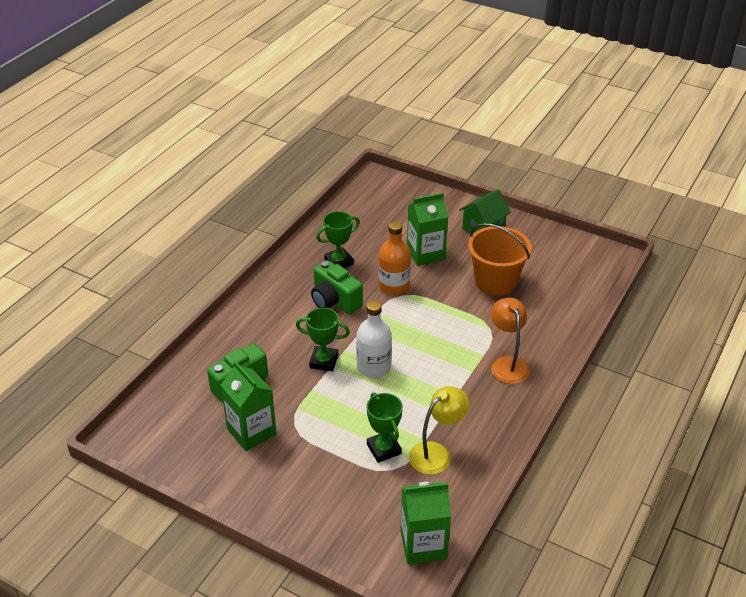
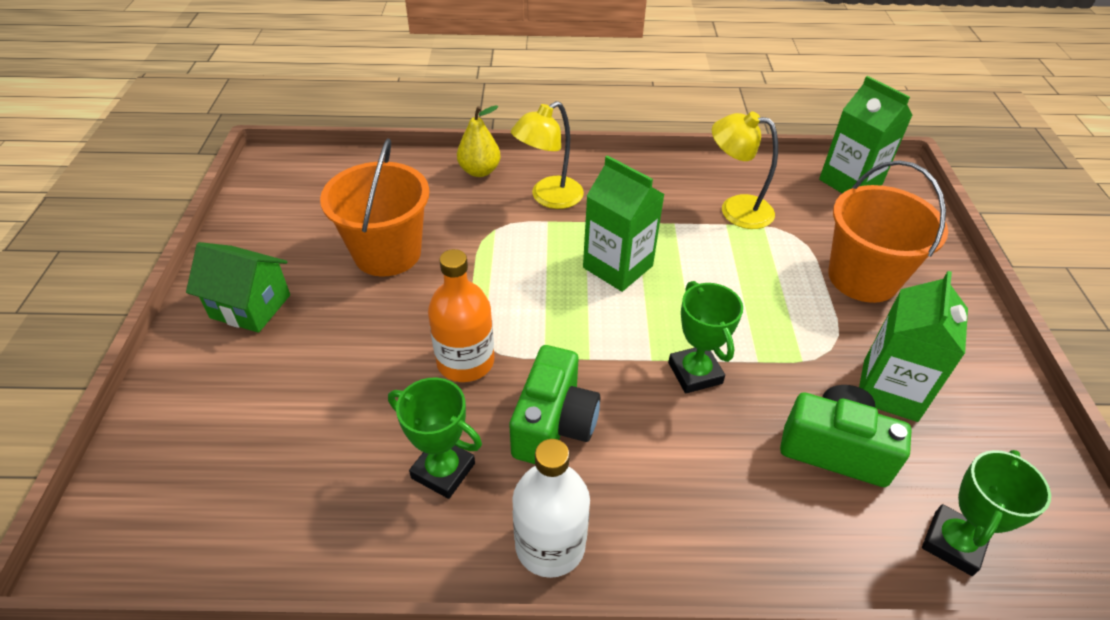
camera: 120 degrees left, 5 degrees up
(330, 479) = (862, 278): none -> orange bucket
(373, 367) = (657, 313): white bottle -> white bottle (550, 545)
(384, 449) = (774, 251): green trophy -> green trophy (953, 543)
(425, 254) = (355, 354): green carton -> green carton (618, 267)
(507, 364) = (548, 198): orange lamp -> yellow lamp
(557, 342) = (479, 171): none -> yellow pear

